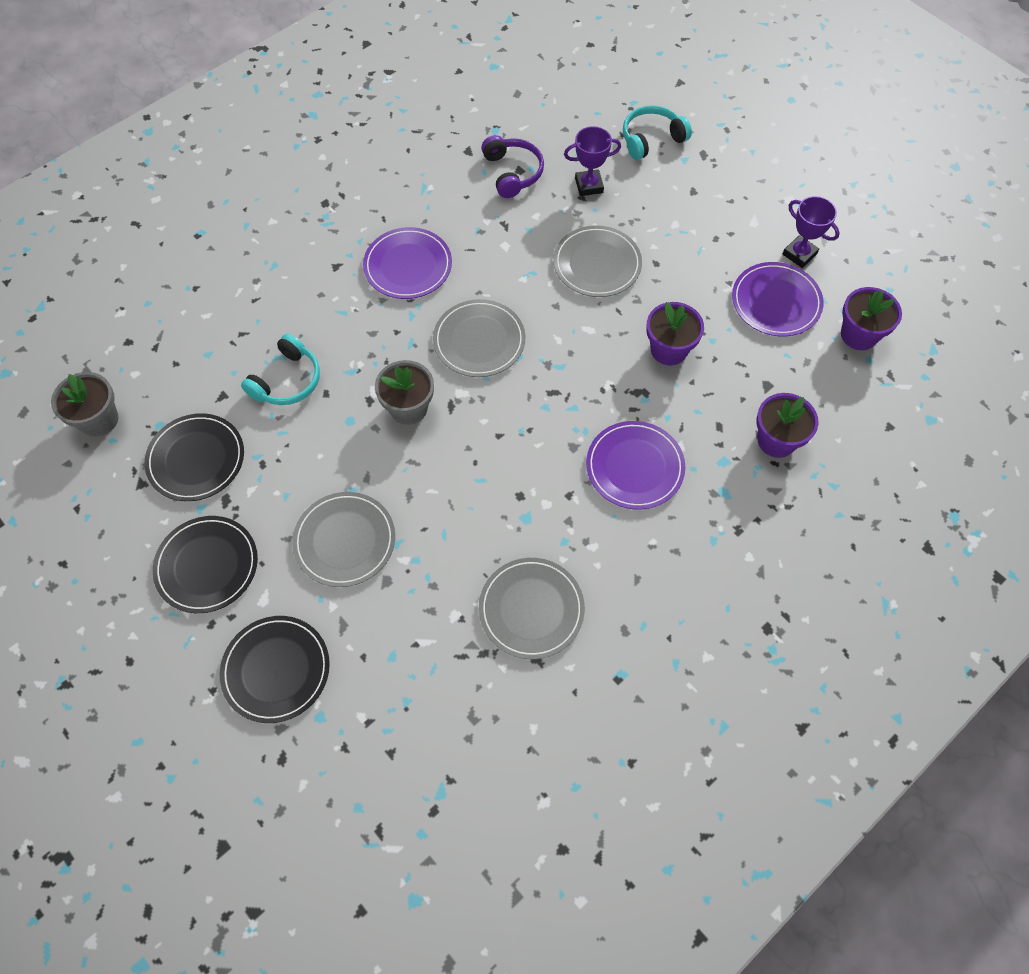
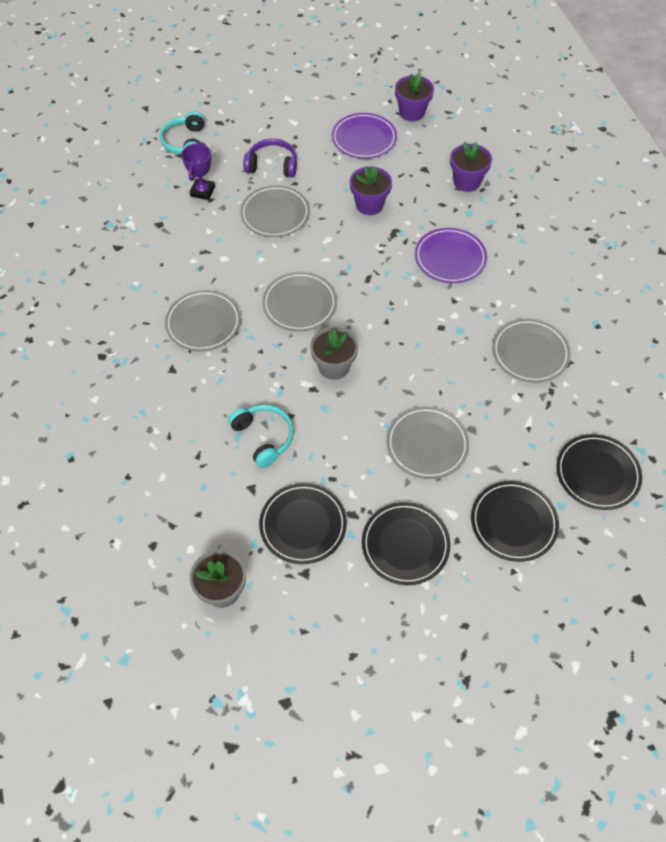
camera: 65 degrees left, 5 degrees down
(382, 747) = (597, 473): none -> black plate
(408, 266) = (203, 323): purple plate -> grey plate
(512, 173) = (158, 229): purple headphones -> purple headphones (272, 165)
(799, 254) = (334, 112): purple trophy -> none

